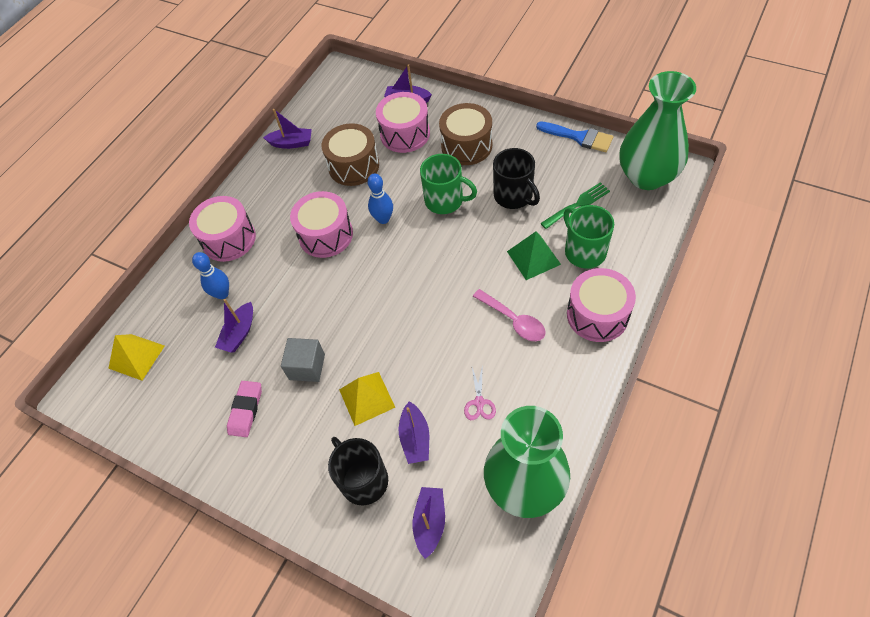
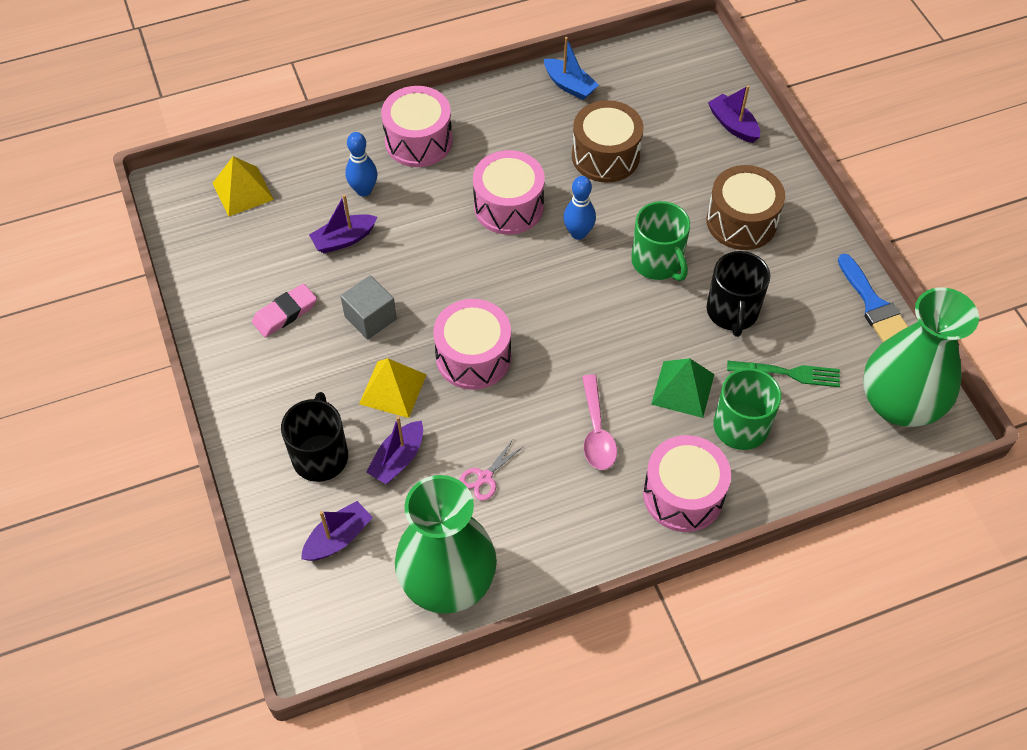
camera: 35 degrees right, 0 degrees up
(291, 143) = (569, 85): purple boat -> blue boat
(405, 134) = (691, 160): pink drum -> pink drum (473, 357)

